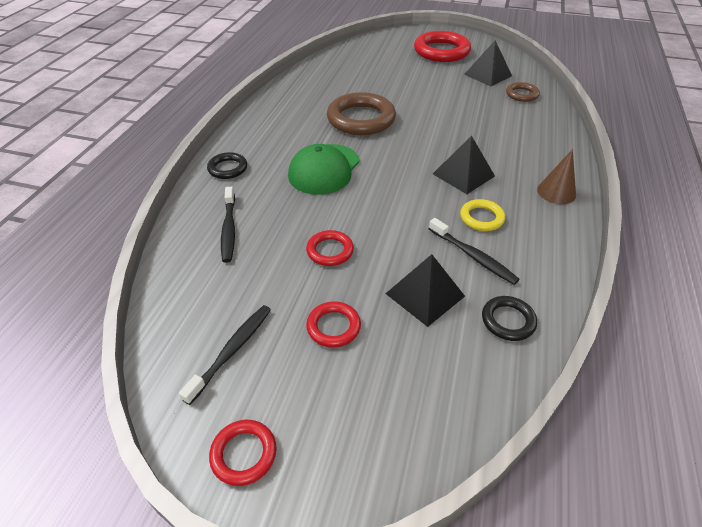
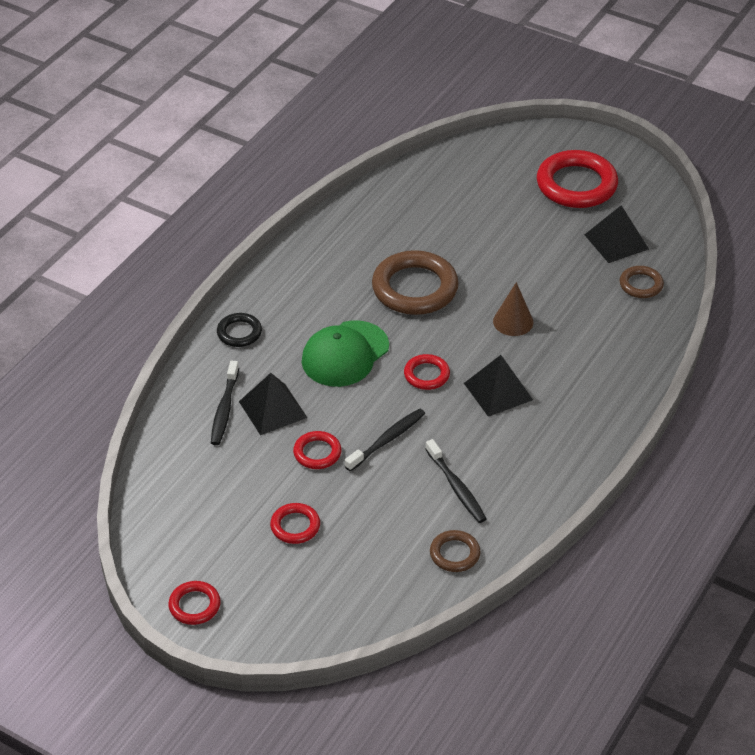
camera: 15 degrees right, 0 degrees up
(232, 351) = (202, 528): black toothbrush -> black toothbrush (387, 440)
(399, 173) = (426, 375): none -> red ring
(425, 295) = (390, 515): black pyramid -> black pyramid (273, 409)
(481, 218) = (488, 448): yellow ring -> none
(508, 321) = (454, 554): black ring -> brown ring
(556, 192) = (589, 433): brown cone -> brown cone (513, 321)

